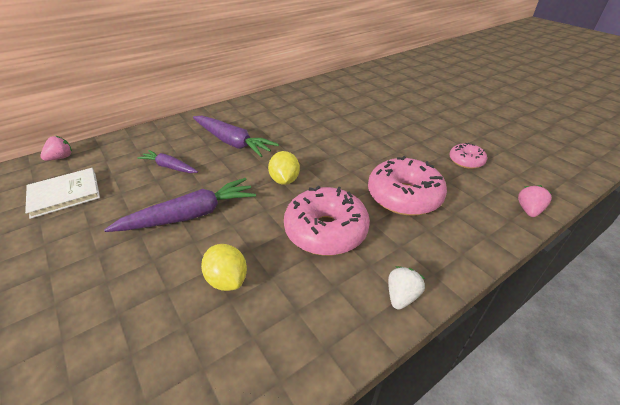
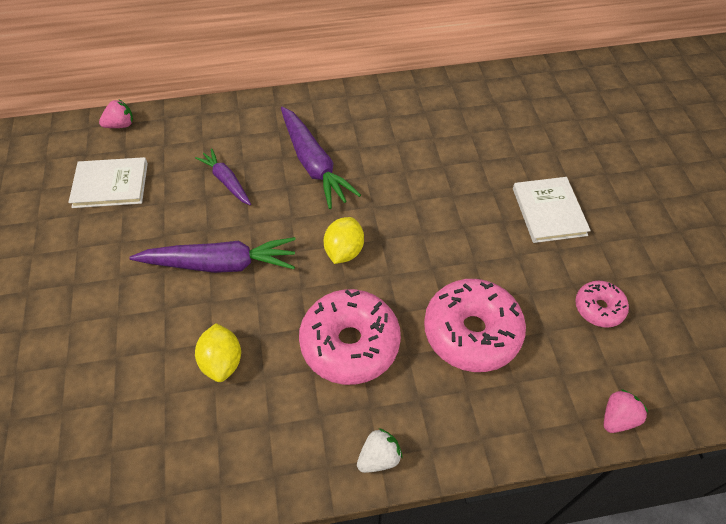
camera: 25 degrees right, 15 degrees up
(399, 127) = (549, 211): none -> white book

